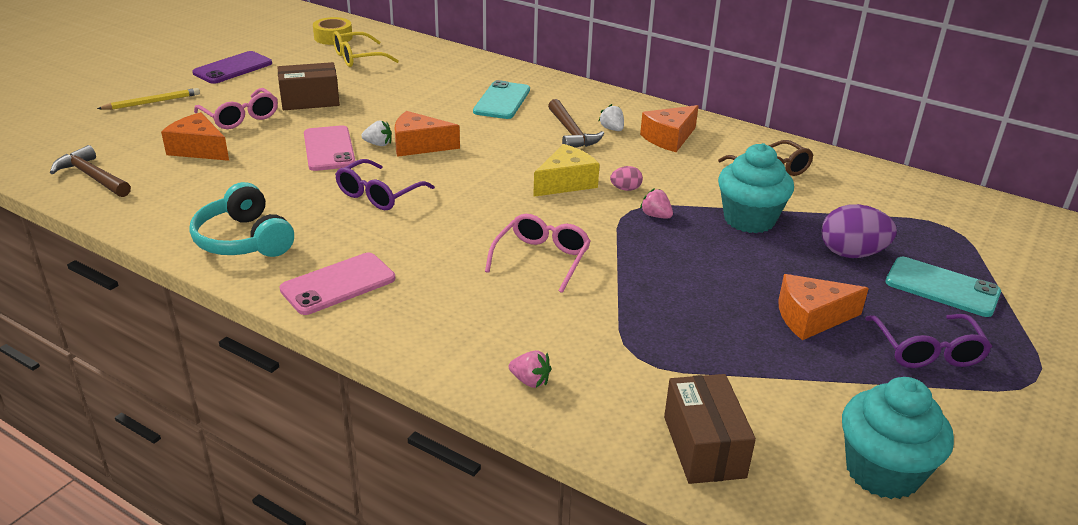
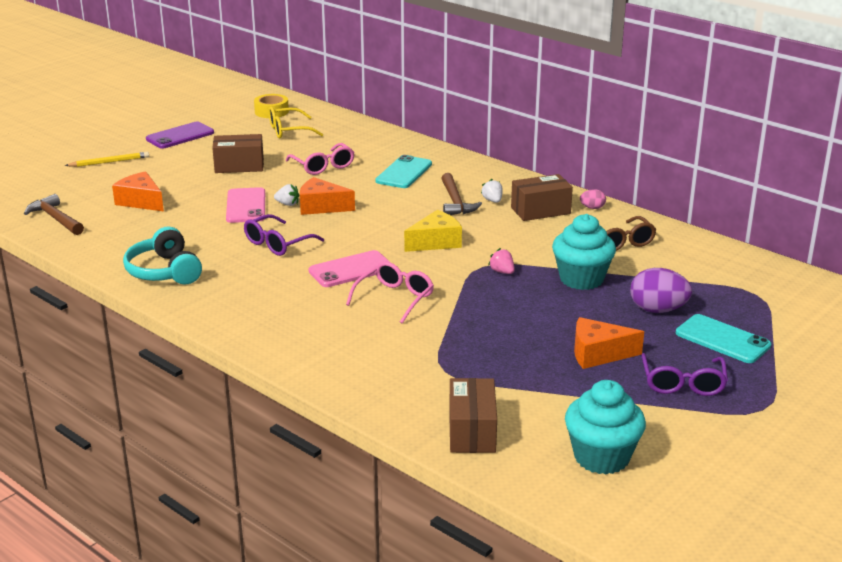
camera: 10 degrees right, 5 degrees down
(241, 117) = (179, 177): pink glasses -> pink glasses (323, 166)
(338, 284) = (229, 307): pink phone -> pink phone (351, 270)
(530, 381) = (356, 381): pink strawberry -> none
(625, 189) = (485, 250): pink egg -> pink egg (592, 208)
(669, 138) = (540, 210): orange cheese -> brown box

